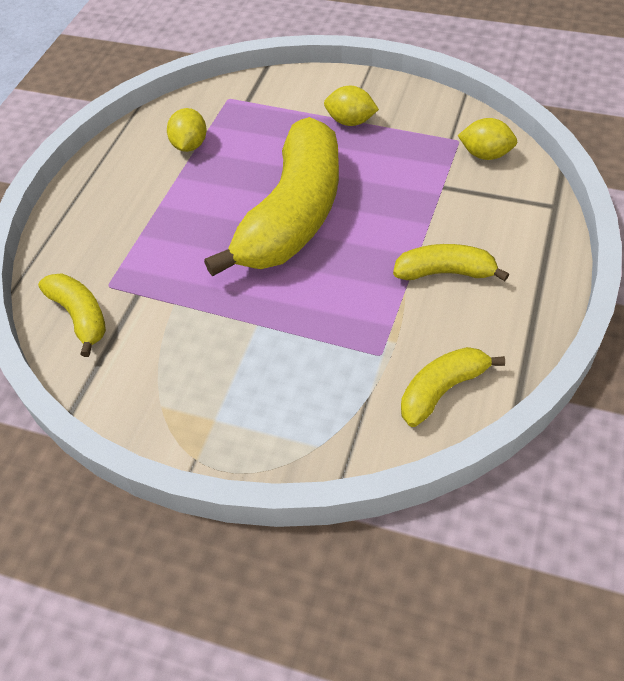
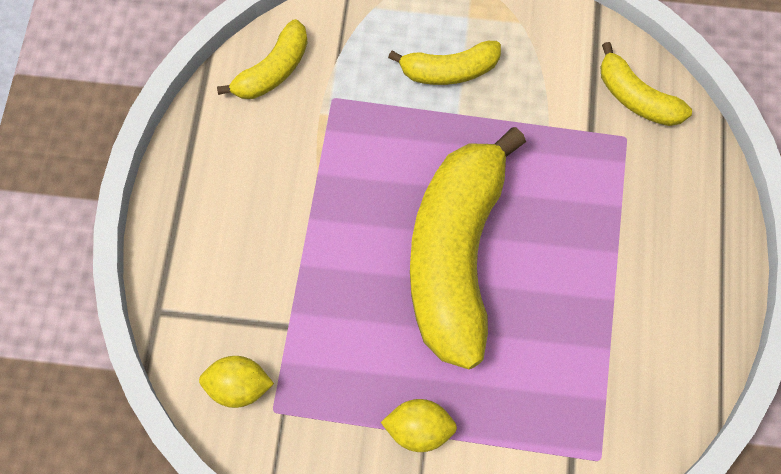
camera: 165 degrees right, 15 degrees up
(190, 145) = (619, 357): yellow lemon -> none
(445, 272) = (278, 200): yellow banana -> yellow banana (449, 70)

